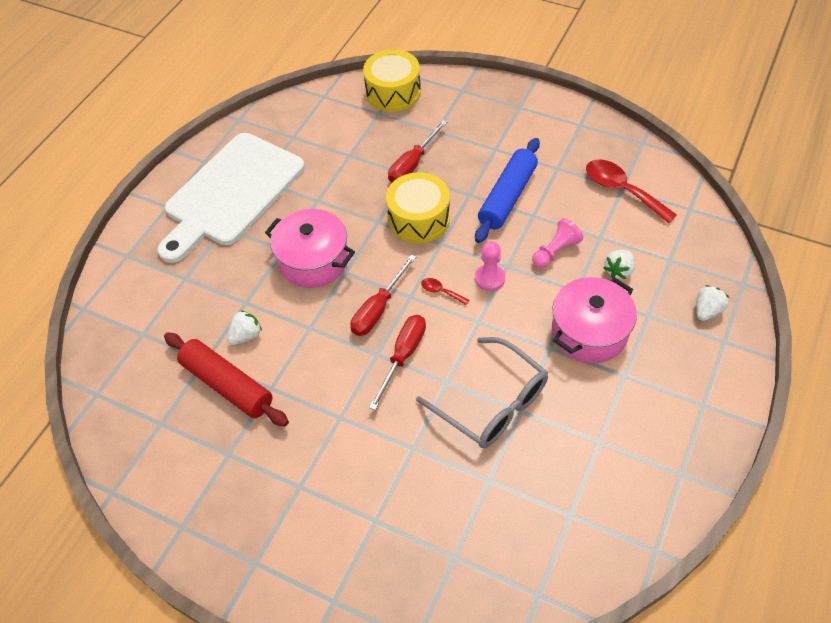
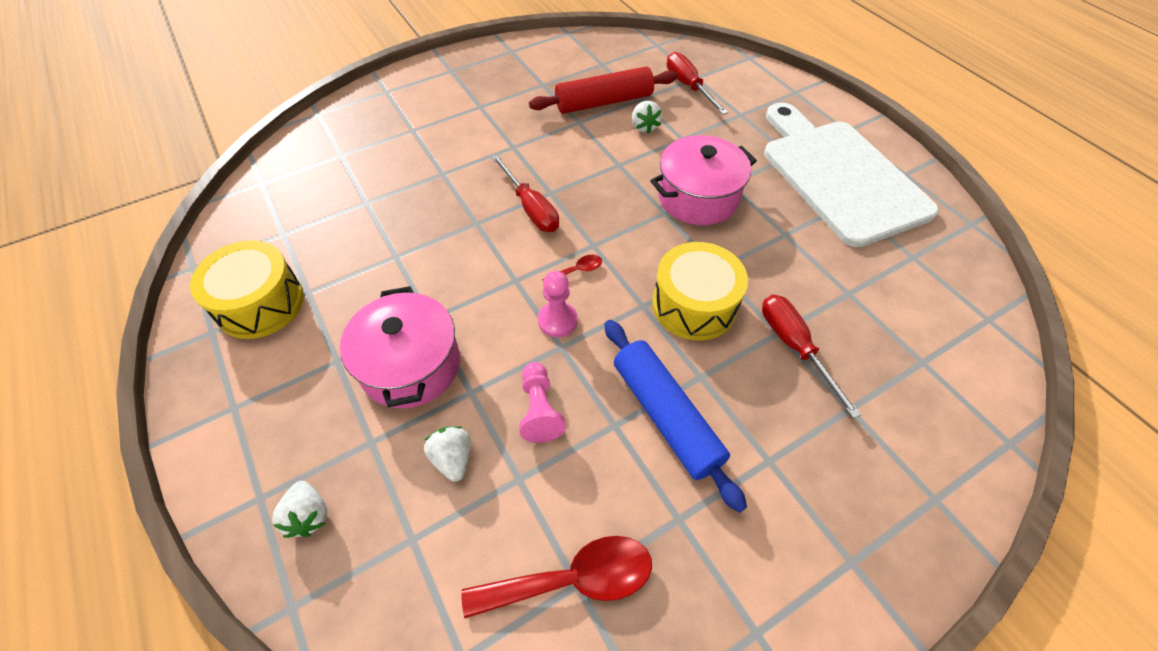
camera: 120 degrees right, 0 degrees up
(378, 309) = (598, 215): red screwdriver -> red screwdriver (688, 86)
(393, 92) = (966, 402): yellow drum -> yellow drum (260, 303)
(492, 403) = (424, 241): grey glasses -> none

